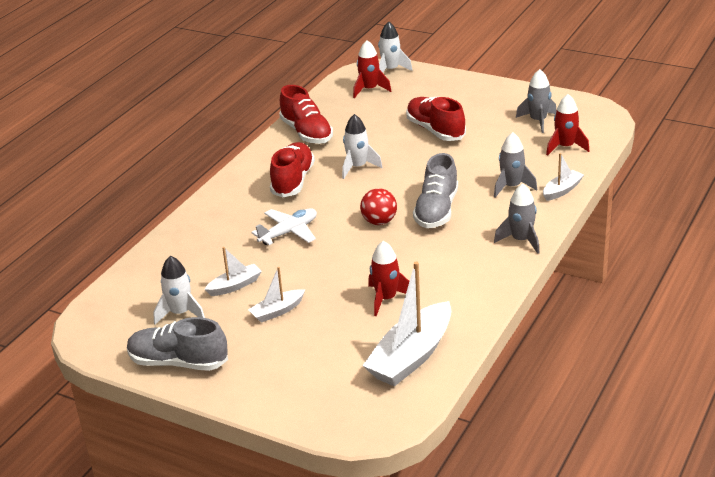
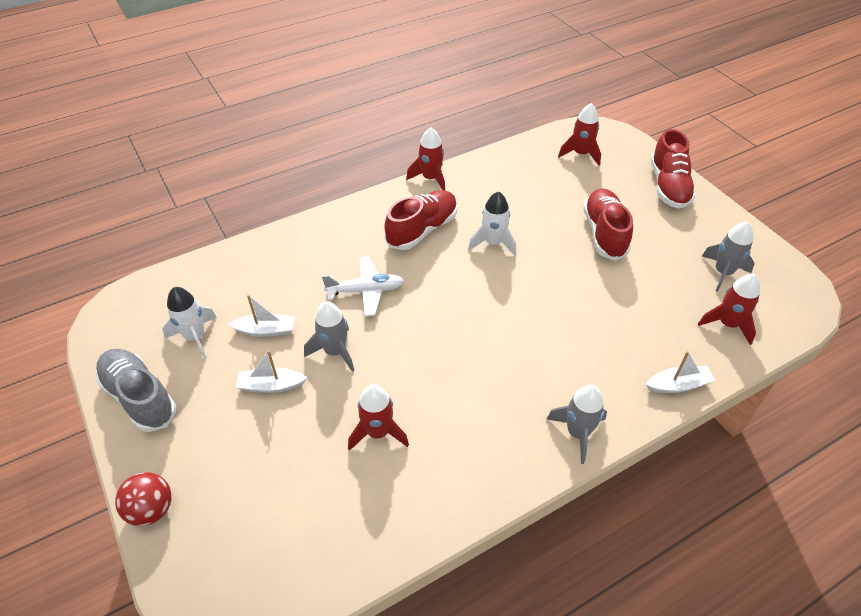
camera: 30 degrees right, 15 degrees up
(264, 148) = (430, 178): none -> red rocket
(306, 133) = (482, 179): red shoe -> red shoe (668, 186)
(379, 222) = (456, 323): red ball -> red ball (151, 509)
(390, 70) = (619, 139): white rocket -> none
(411, 356) = (333, 533): white boat -> none
(436, 210) = (522, 340): grey shoe -> none
(511, 187) = (625, 349): grey rocket -> grey rocket (335, 351)

